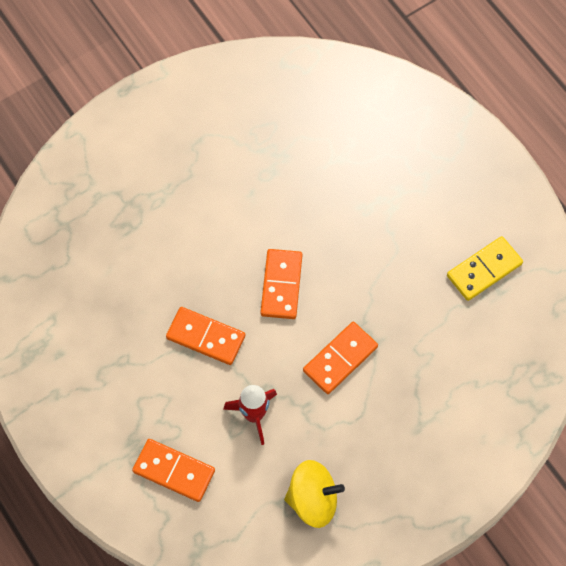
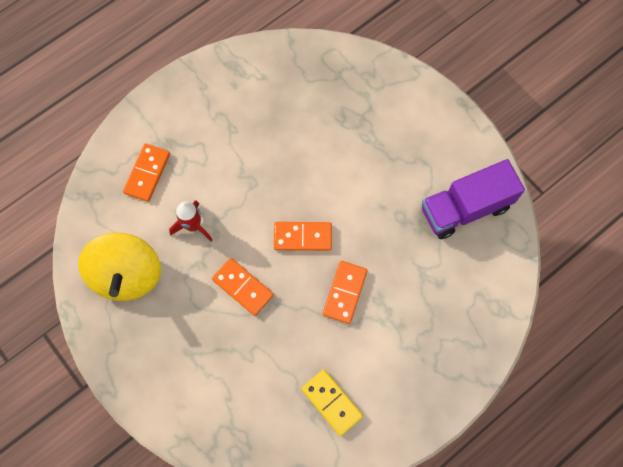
camera: 85 degrees right, 5 degrees up
(205, 337) = (254, 185): orange domino -> orange domino (344, 292)
(262, 104) = (465, 208): none -> purple truck
(313, 500) = (127, 275): yellow spinning top -> yellow spinning top, size x1.52

